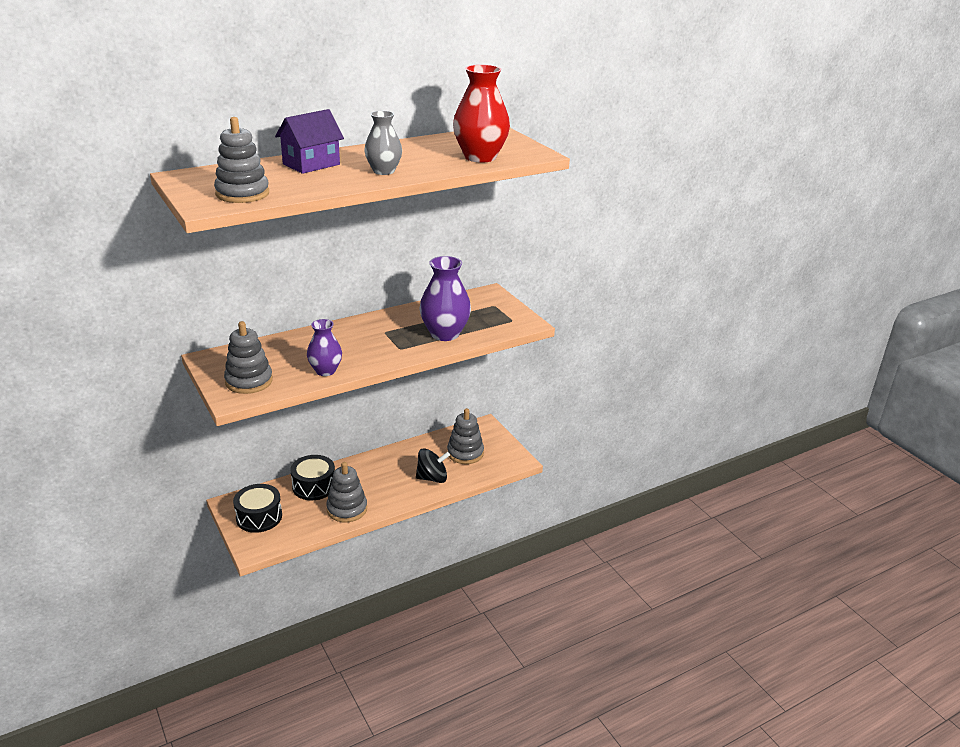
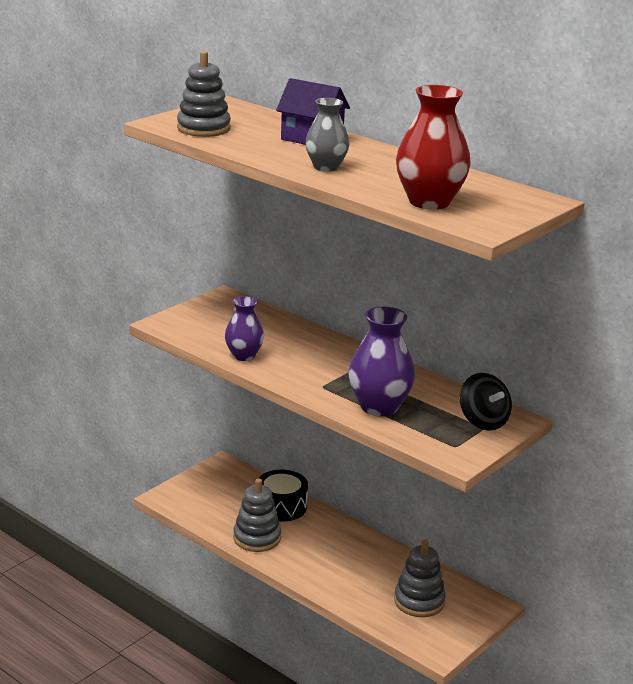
camera: 70 degrees right, 5 degrees down
(249, 381) = (197, 324): grey stacking toy -> none
(259, 517) = (212, 487): black drum -> none
(432, 478) = (351, 586): black spinning top -> black spinning top (483, 421)

